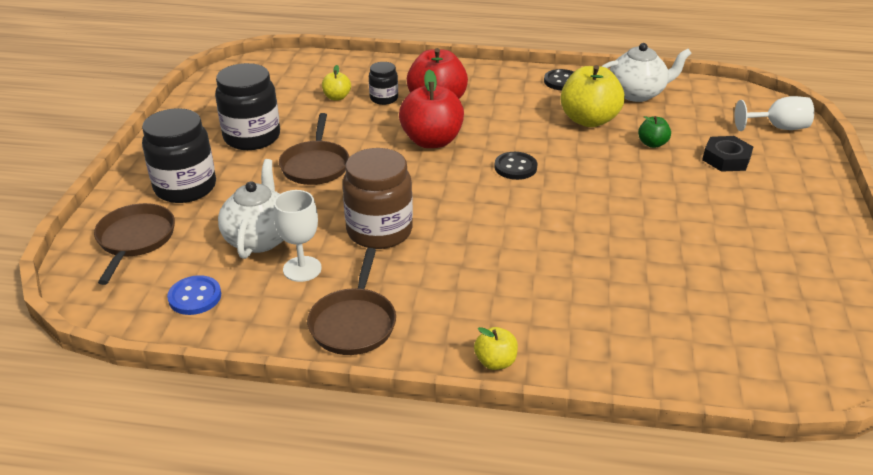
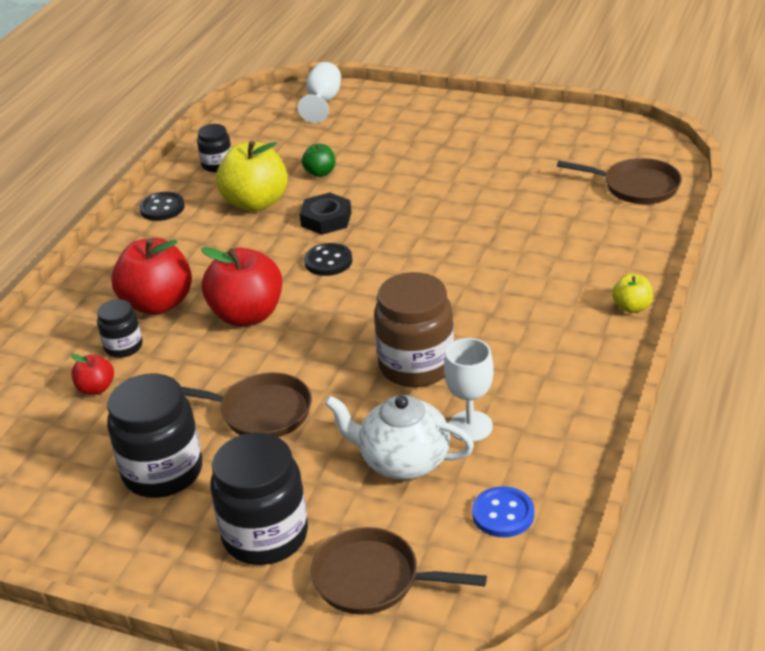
camera: 75 degrees left, 0 degrees up
(337, 97) = (96, 388): yellow apple -> red apple
(354, 323) = (566, 390): brown pan -> brown pan (636, 186)
(637, 93) = (217, 165): white teapot -> black jar
(726, 159) = (364, 138): black nut -> black nut (326, 219)

